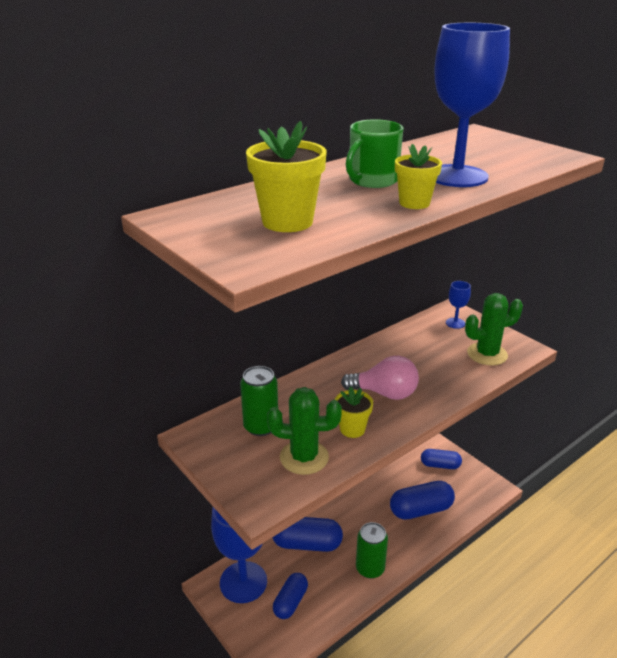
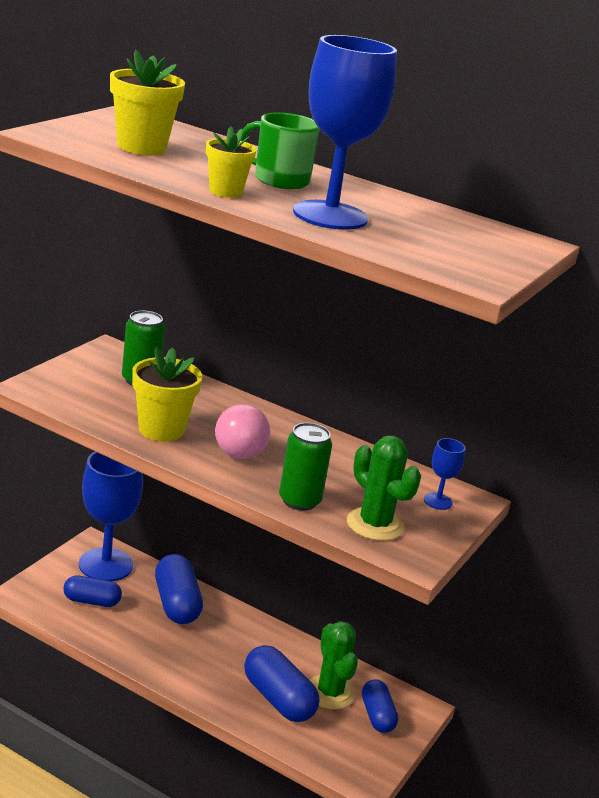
camera: 65 degrees right, 5 degrees down
(304, 457) = (103, 405): green cactus -> green cactus (330, 692)
(352, 429) = (161, 430): yellow flower pot -> yellow flower pot, size x1.57
(370, 568) = (160, 658): green can -> green can (299, 501)

